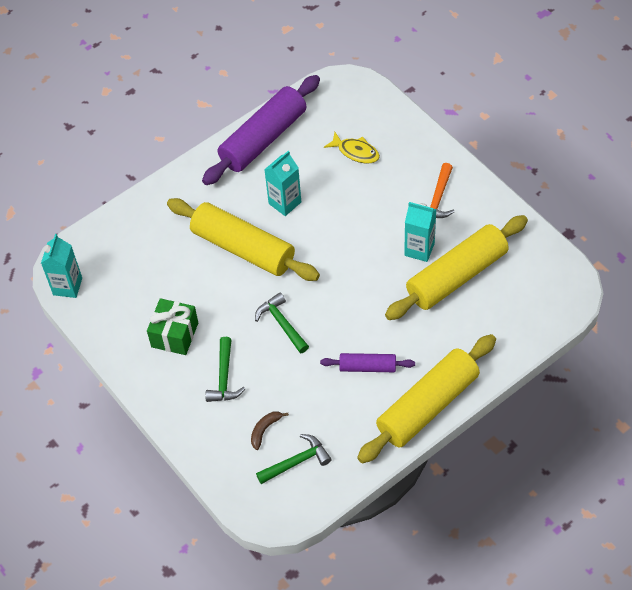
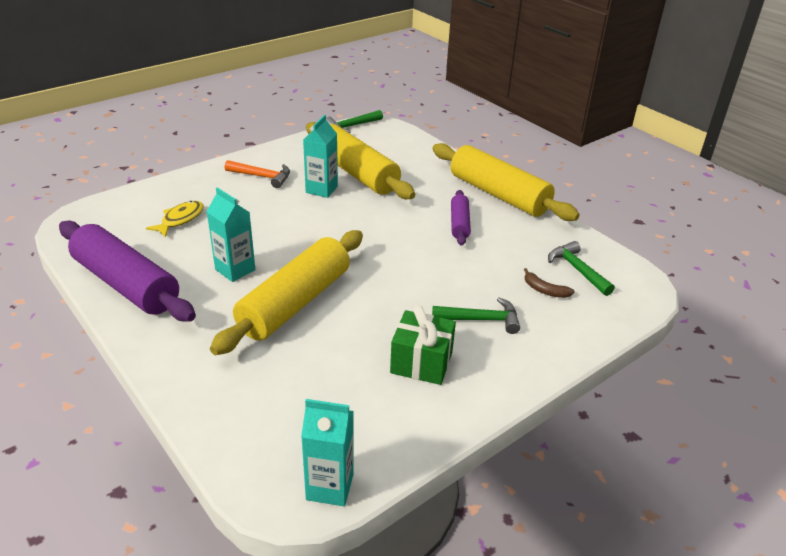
camera: 95 degrees left, 20 degrees down
(282, 323) = (406, 276): green hammer -> green hammer (351, 126)

